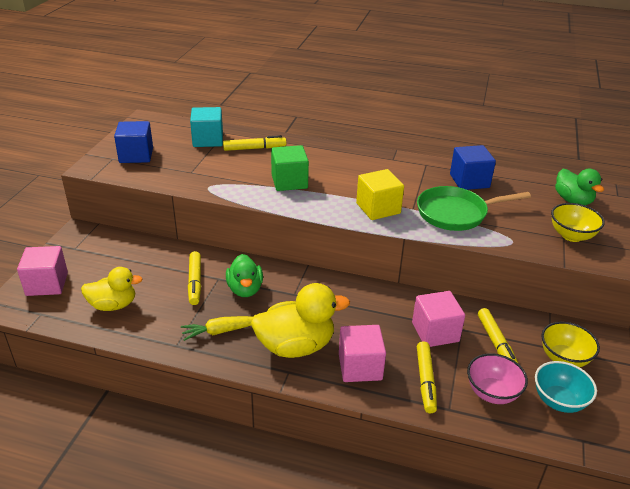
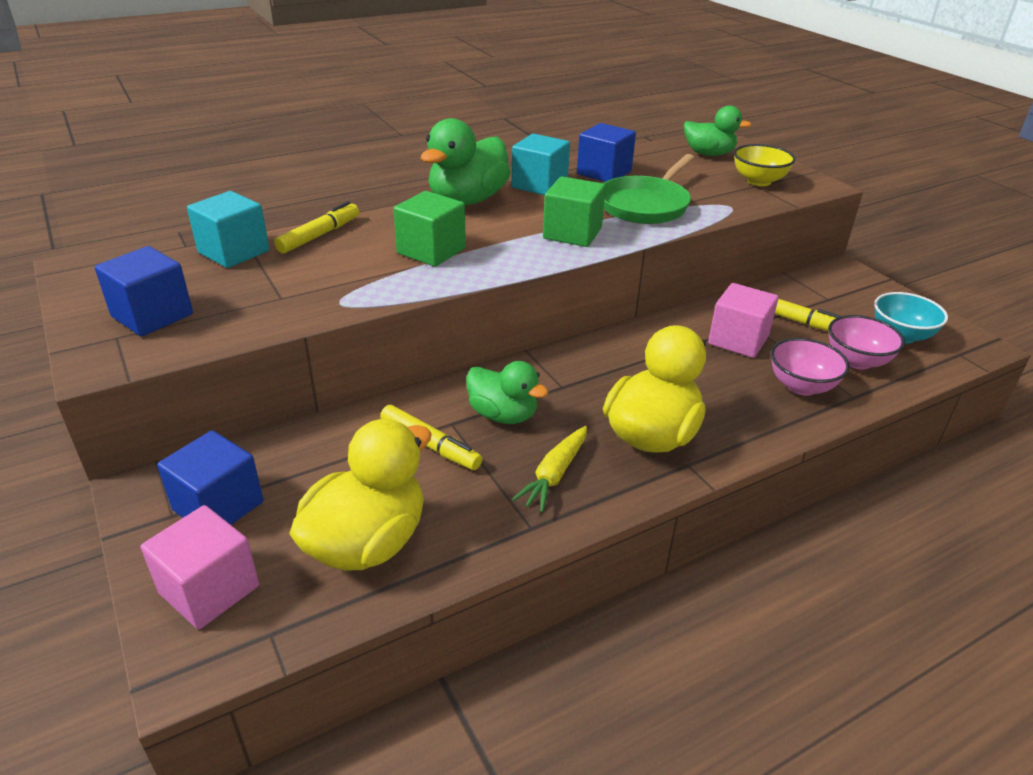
camera: 45 degrees left, 0 degrees up
(91, 255) = (218, 506): none -> blue cube
(113, 305) = (367, 543): yellow duck -> yellow duck, size x1.53
(357, 162) = (467, 200): none -> green duck
(360, 367) = (736, 412): pink cube -> none
(378, 208) = (572, 233): yellow cube -> green cube
(414, 171) = (539, 185): none -> turquoise cube
(425, 381) = (801, 386): yellow marker -> pink bowl
(564, 358) = (850, 301): yellow bowl -> none

